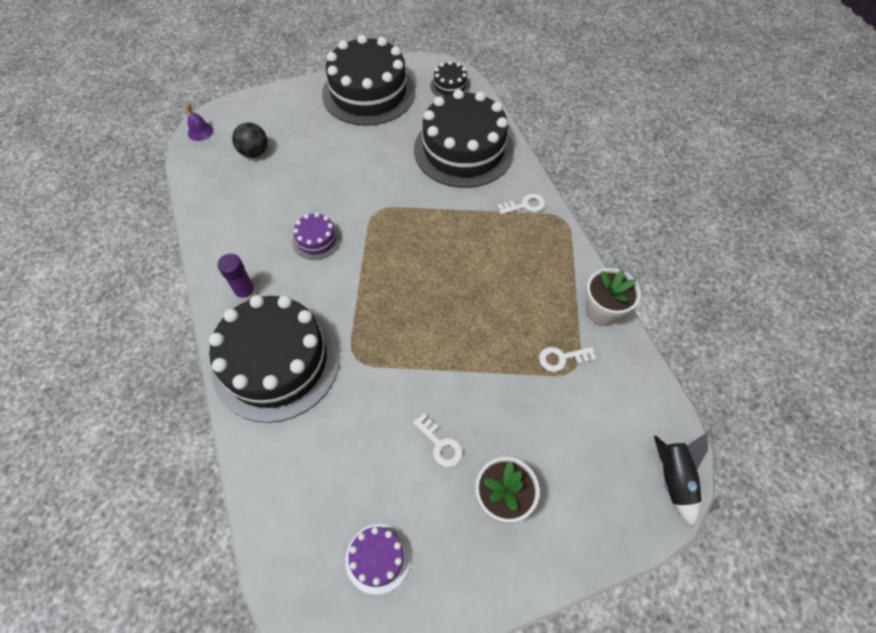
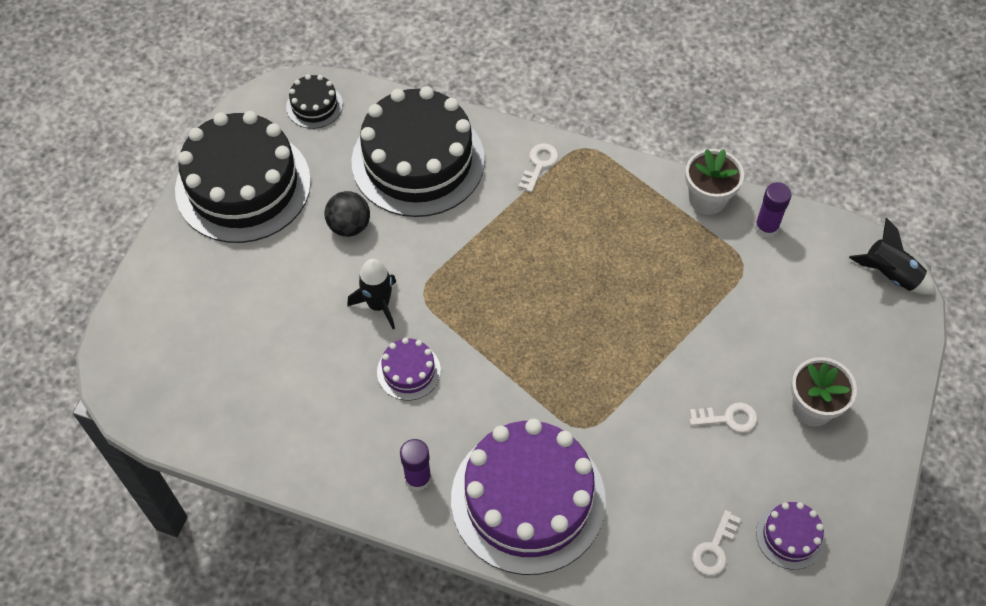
camera: 50 degrees left, 0 degrees up
(200, 131) = (125, 390): purple bell -> none
(255, 152) = (220, 354): black ball -> black ball (349, 226)
(276, 361) = (528, 499): black cake -> purple cake
(349, 196) = (378, 305): none -> black rocket
(561, 358) = (726, 266): white key -> white key (714, 549)
(619, 363) = (766, 227): none -> purple glue stick

